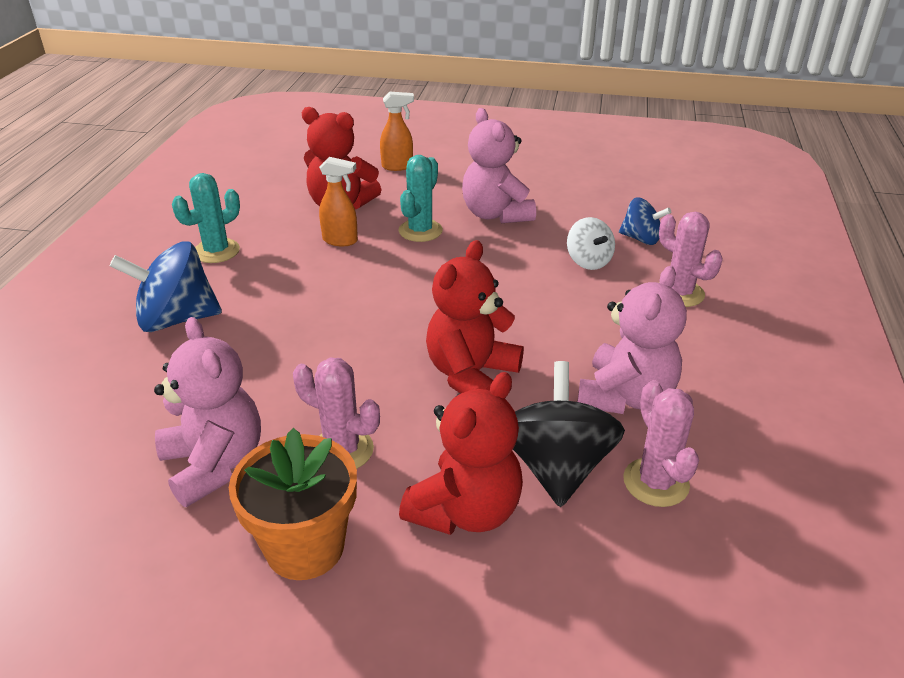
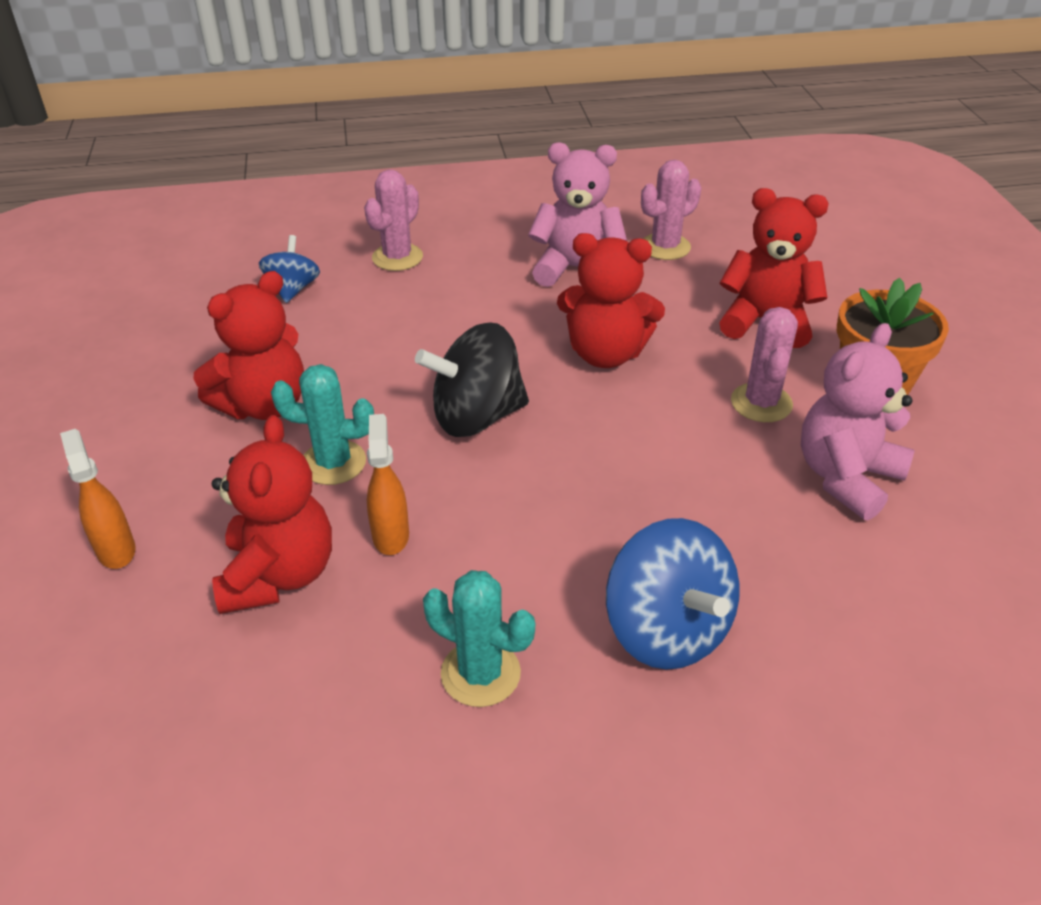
camera: 110 degrees left, 5 degrees up
(496, 214) = (264, 405): pink teddy bear -> red teddy bear
(556, 467) = (685, 289): black spinning top -> black spinning top (476, 416)
(588, 261) = (358, 316): white spinning top -> none

